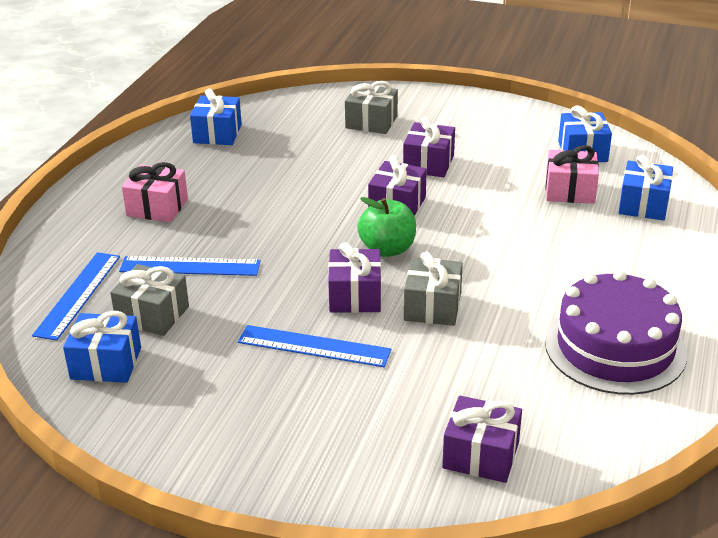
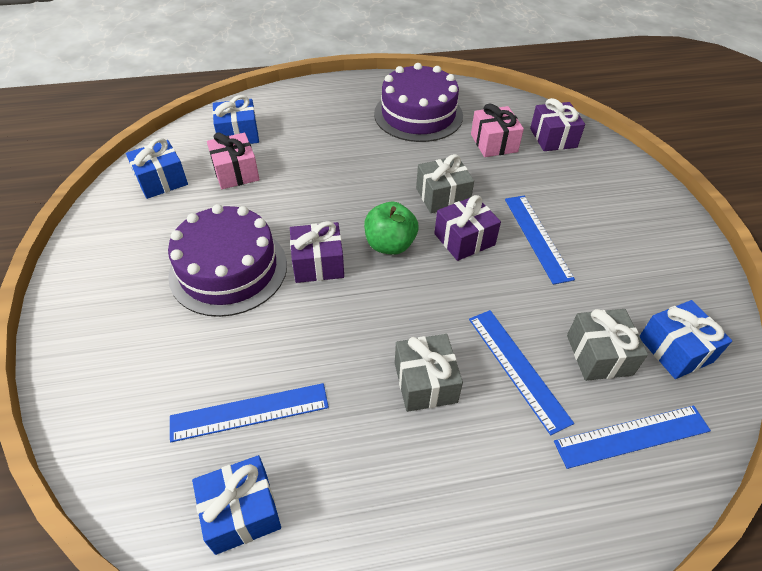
camera: 120 degrees left, 15 degrees up
(157, 207) = (448, 467): pink gift -> pink gift (494, 143)
(281, 148) = (250, 412): none -> blue ruler
(371, 122) = (150, 351): grey gift -> grey gift (425, 382)
(428, 163) = (228, 269): purple gift -> purple cake

